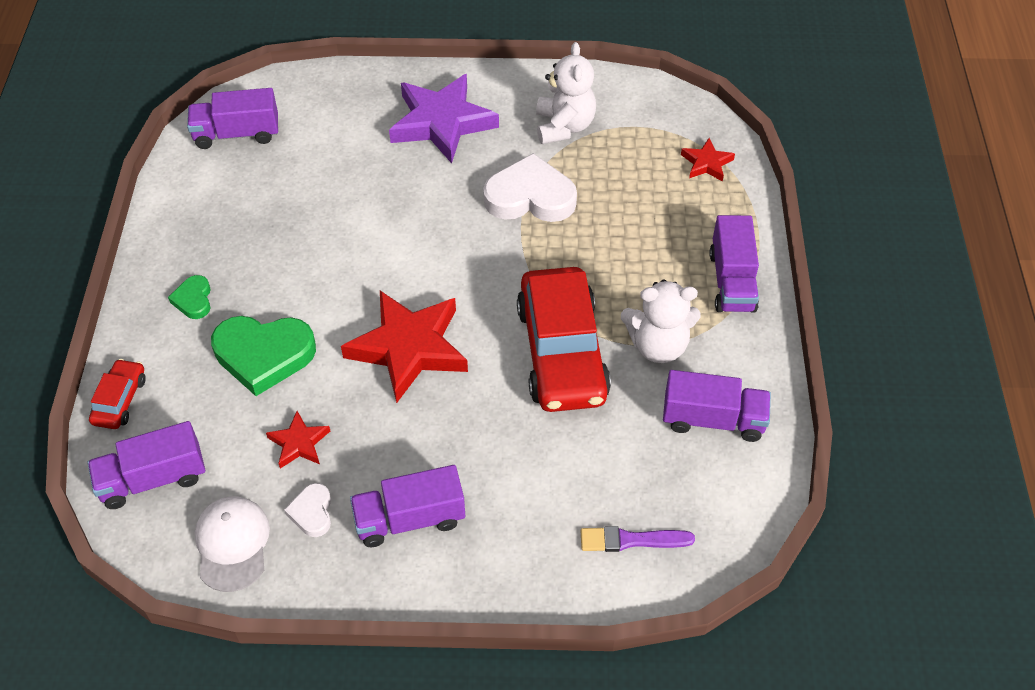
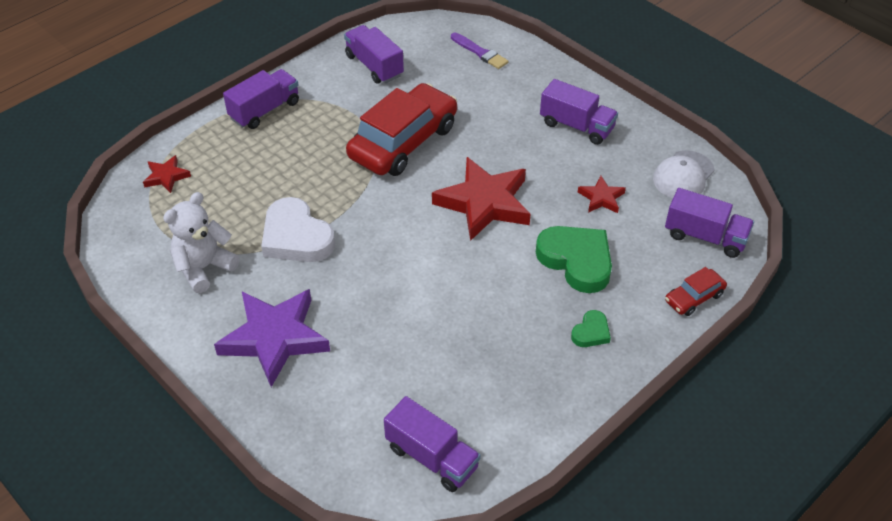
camera: 135 degrees left, 5 degrees down
(312, 512) = (626, 161): white heart -> none
(658, 345) = (350, 110): white teddy bear -> none

